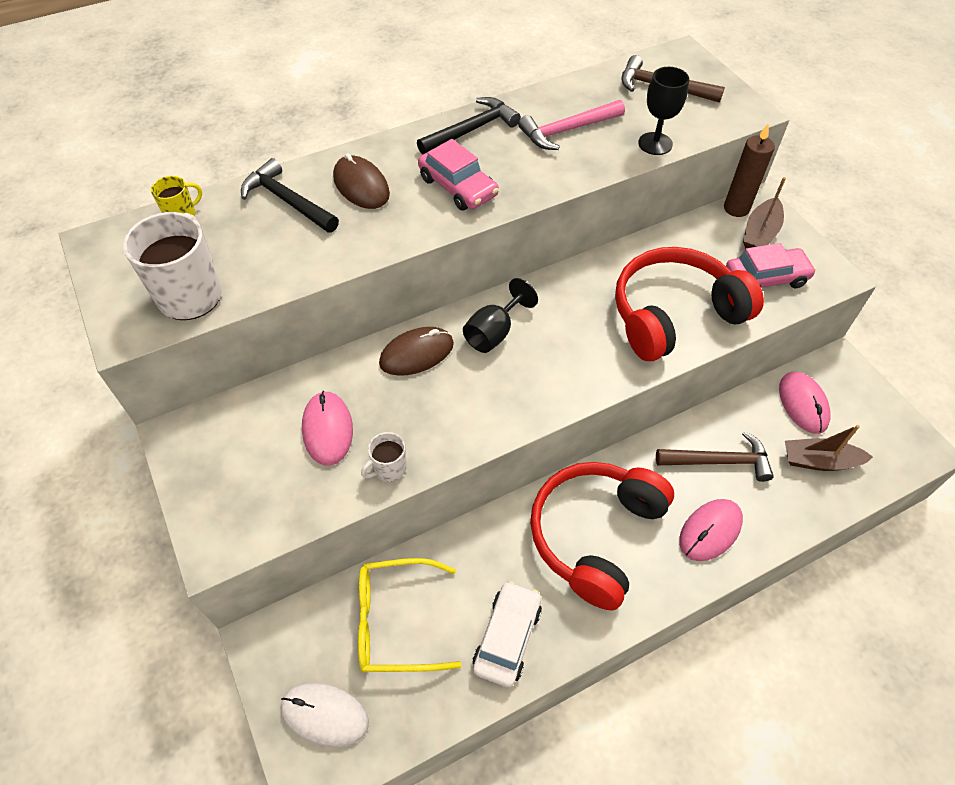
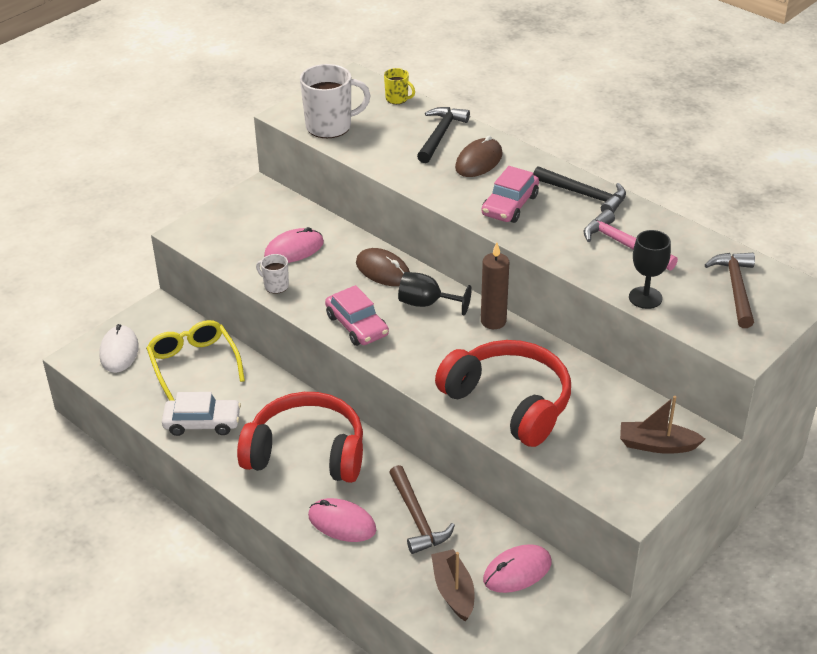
camera: 70 degrees right, 15 degrees down
(736, 208) = (682, 423): brown candle -> brown candle (493, 321)
(765, 278) = (595, 456): pink car -> pink car (357, 325)

